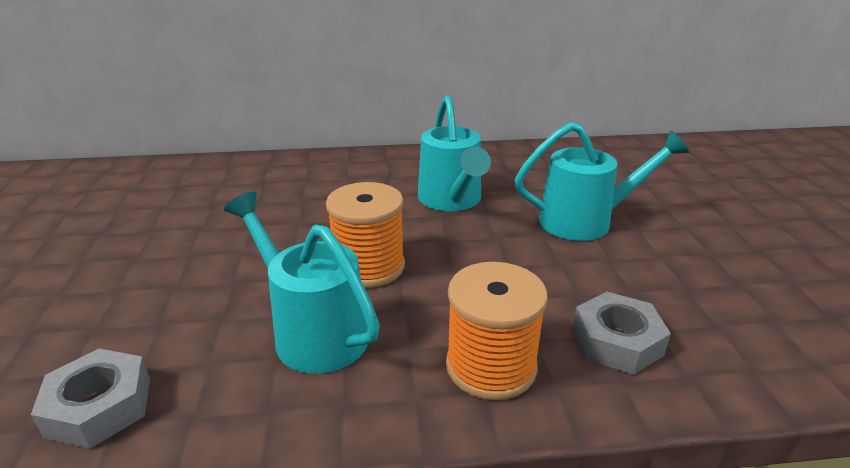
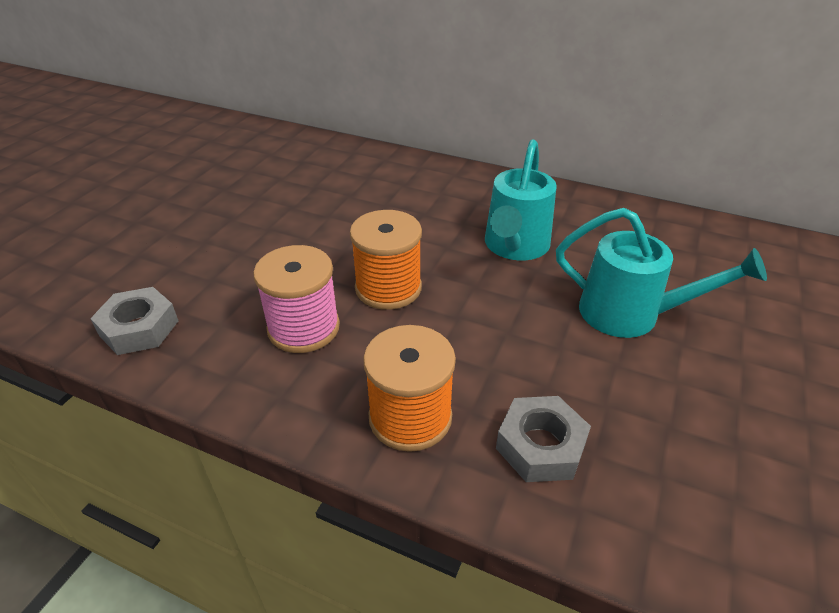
camera: 30 degrees right, 10 degrees up
(312, 330) = (303, 328): turquoise watering can -> pink spool

